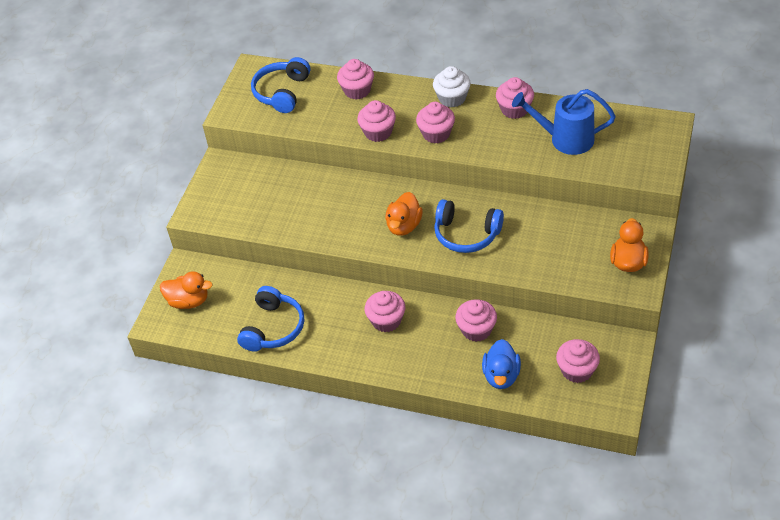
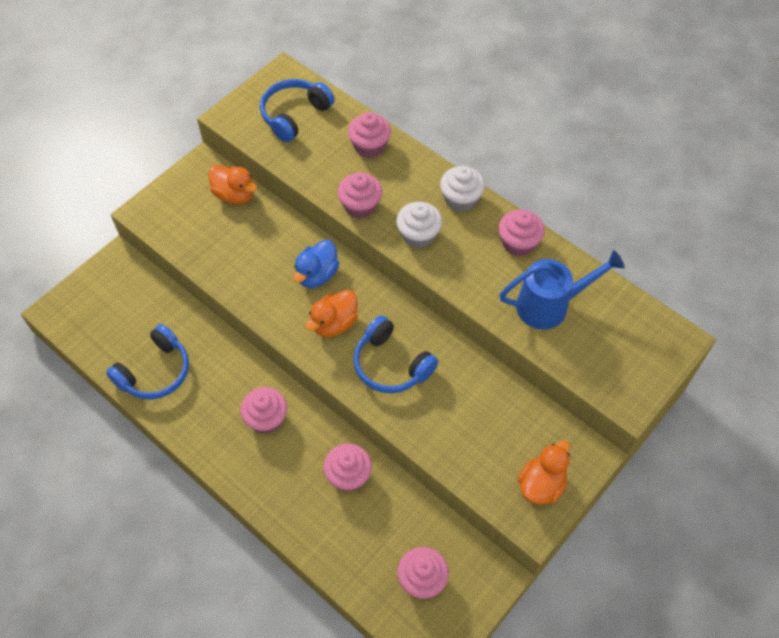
camera: 20 degrees right, 10 degrees up
(189, 301) = (97, 302): orange duck -> orange duck (235, 195)
(436, 134) = (418, 235): pink cupcake -> white cupcake
(501, 376) = (341, 544): blue duck -> blue duck (317, 275)
(565, 139) = (550, 305): blue watering can -> blue watering can turned 135 degrees clockwise

